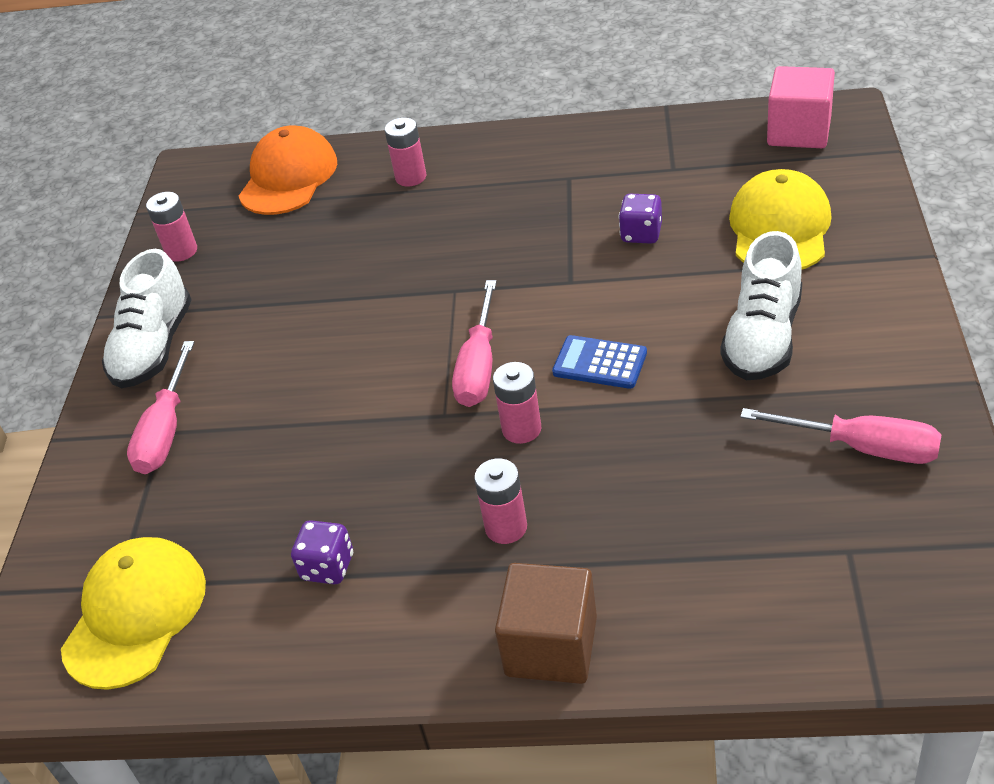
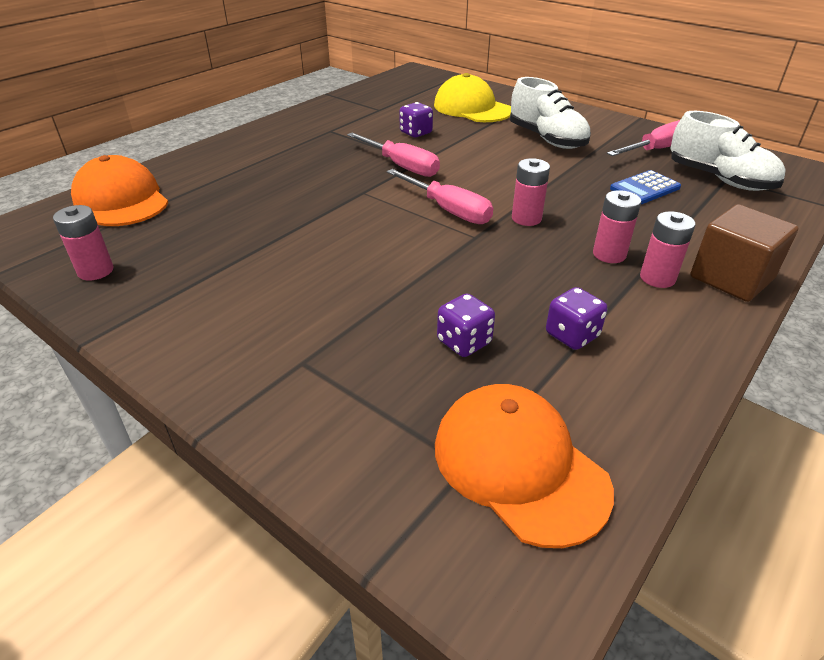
camera: 60 degrees left, 5 degrees down
(135, 614) = (519, 465): yellow cap -> orange cap
(154, 347) = (186, 327): white shoe -> white shoe (719, 179)
(166, 431) = (303, 359): pink screwdriver -> pink screwdriver (402, 166)
(260, 504) = (464, 342): none -> purple dice
(411, 177) = (225, 165): pink battery -> pink battery (657, 278)
(600, 363) = (503, 178): blue calculator -> blue calculator (644, 188)
(799, 132) = (410, 81): pink cube -> none

